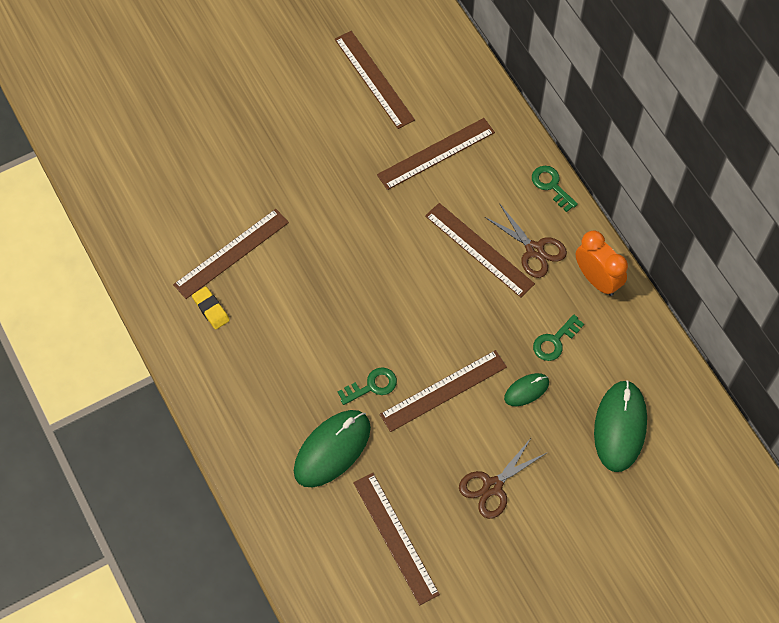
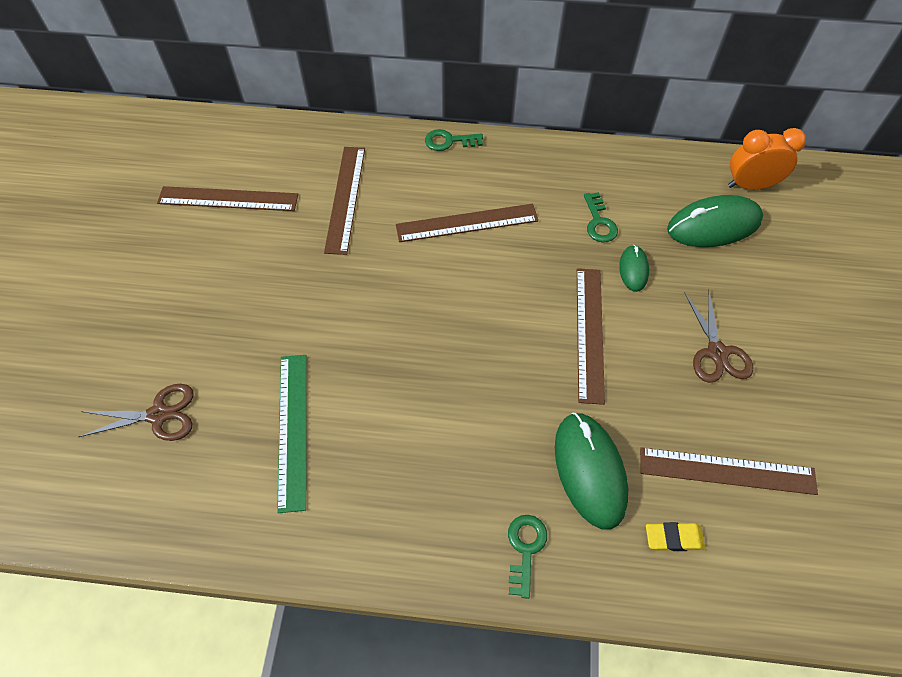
camera: 55 degrees left, 5 degrees down
(211, 309) = (339, 491): yellow eraser -> yellow eraser (673, 538)
(231, 253) = (293, 429): brown ruler -> green ruler
(372, 386) = (542, 390): green key -> green key (525, 549)
(534, 250) = (500, 186): brown scissors -> brown scissors (159, 415)
(597, 279) = (561, 162): orange clock -> orange clock (750, 185)
(620, 427) = (713, 225): green mouse -> green mouse turned 60 degrees counterclockwise

